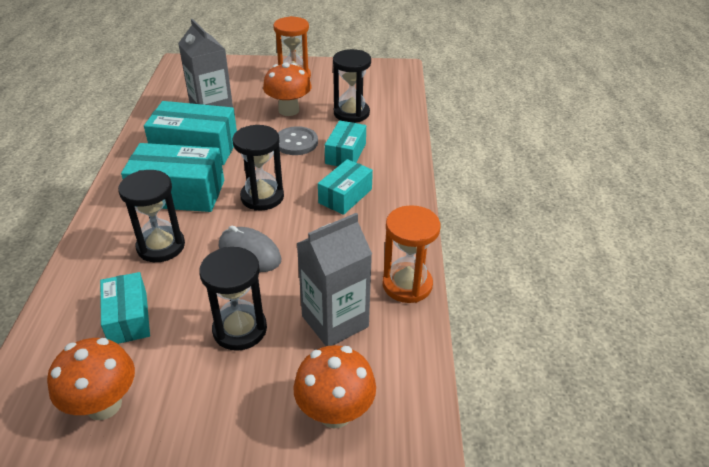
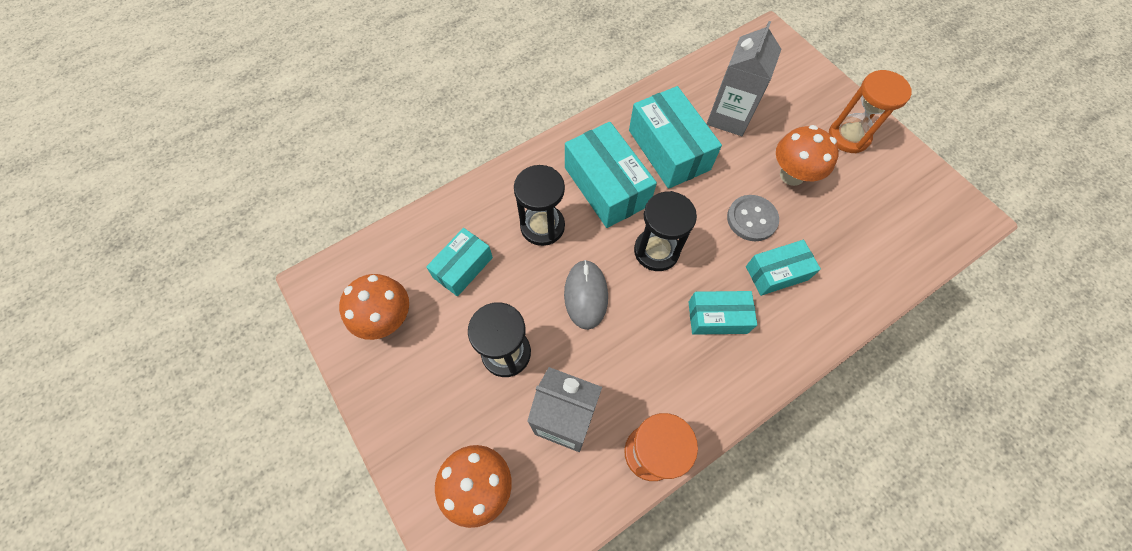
camera: 55 degrees right, 25 degrees up
(351, 113) = (844, 231): black hourglass -> none

